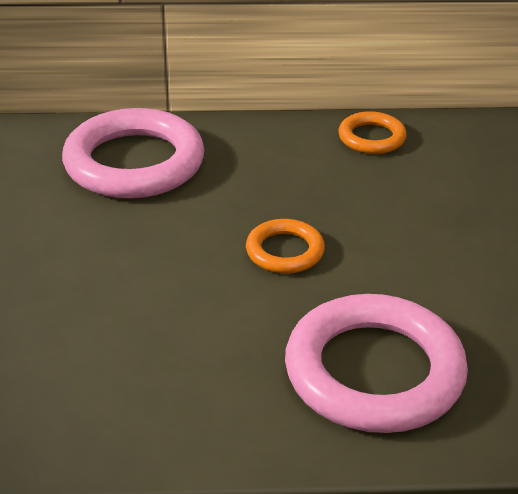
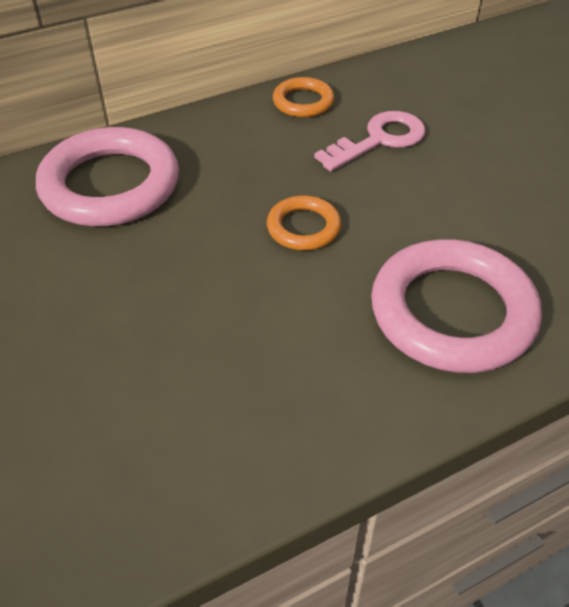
camera: 25 degrees left, 10 degrees up
(423, 194) = (379, 140): none -> pink key

